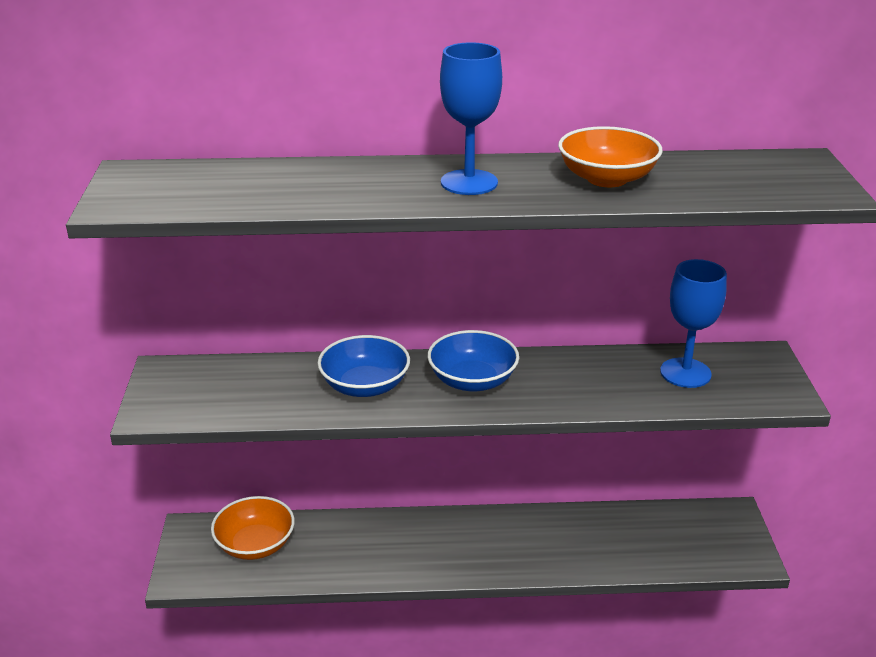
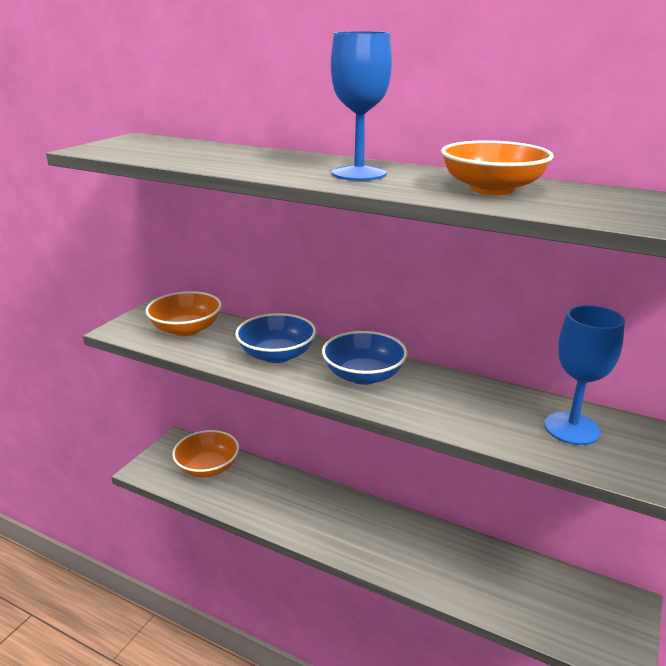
camera: 30 degrees right, 5 degrees down
(230, 387) = (186, 329): none -> orange bowl

